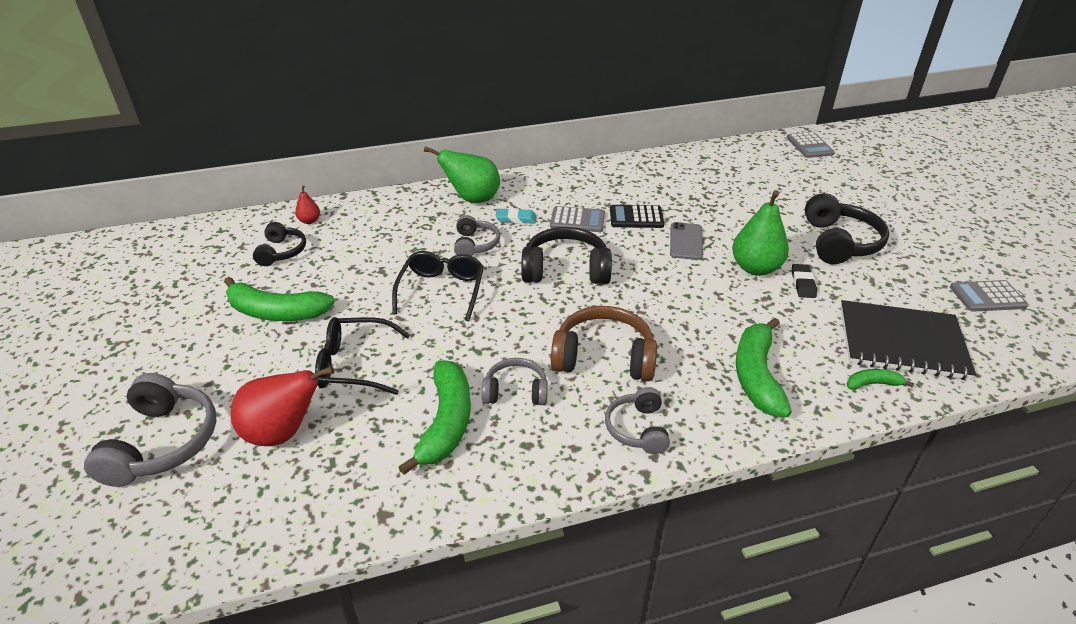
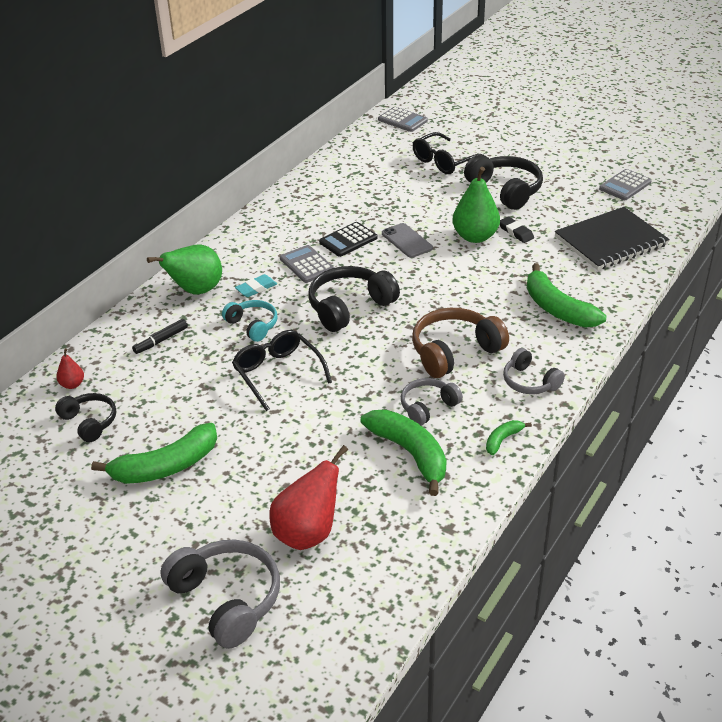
camera: 40 degrees left, 0 degrees up
(354, 364) = (290, 461): black glasses -> black glasses (444, 161)
(402, 221) = (161, 340): none -> black marker
(475, 244) = (252, 325): grey headphones -> turquoise headphones
(577, 220) = (307, 265): grey calculator -> grey calculator turned 90 degrees counterclockwise
(873, 384) = (622, 276): green banana -> green banana (503, 440)

